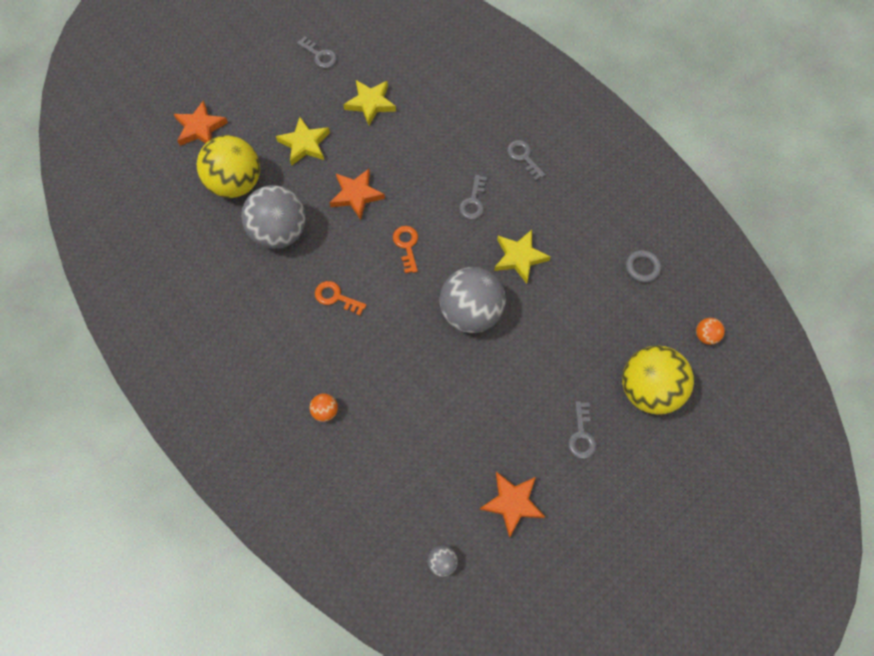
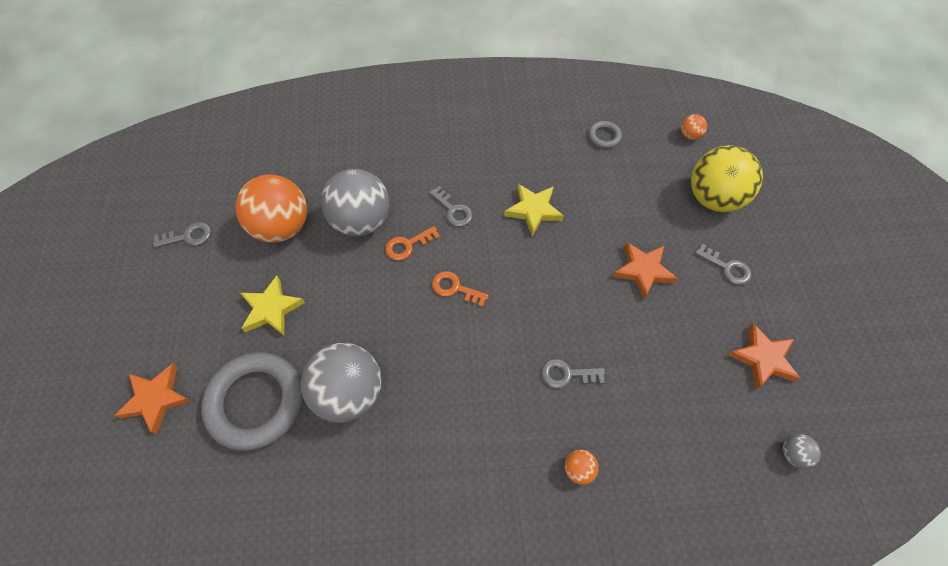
camera: 55 degrees left, 5 degrees down
(236, 183) = (256, 402): yellow ball -> grey ring
(336, 297) = (462, 383): orange key -> orange key (407, 245)
(356, 195) = (367, 298): orange star -> orange star (643, 271)
(370, 103) = (282, 227): yellow star -> orange ball
(471, 312) = (560, 278): grey ball -> grey ball (361, 221)
(523, 157) = (441, 150): grey key -> grey key (567, 374)

